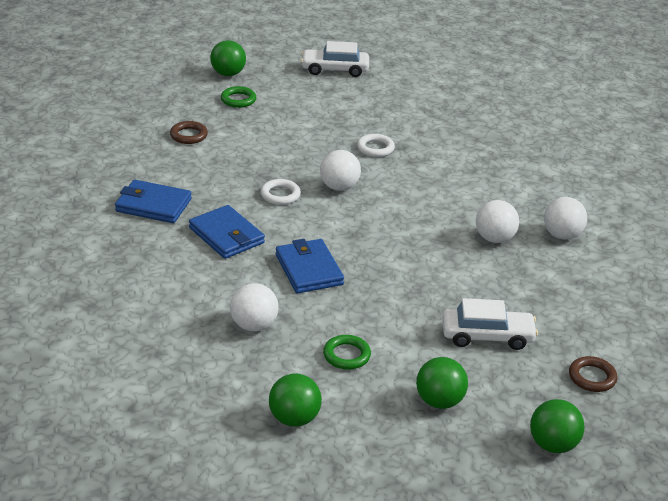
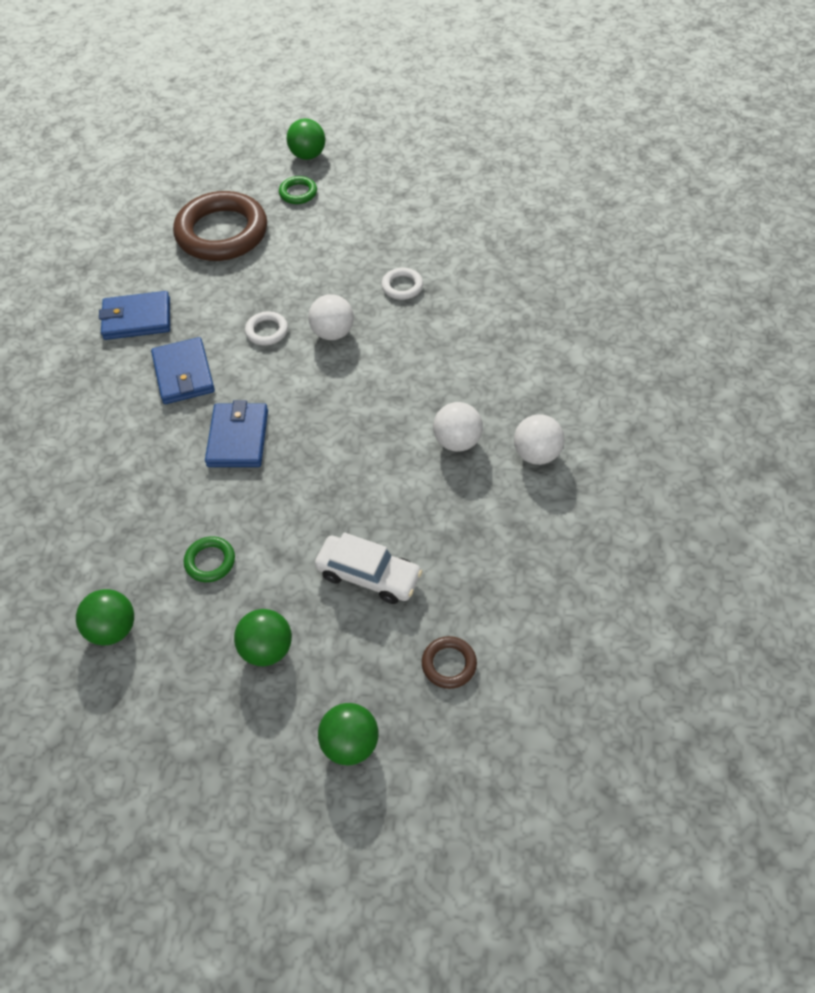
camera: 25 degrees right, 20 degrees up
(153, 205) = (137, 319): blue wallet -> blue wallet turned 45 degrees counterclockwise
(189, 135) = (222, 233): brown ring -> brown ring, size x2.35
(254, 325) = (143, 498): white ball -> none
(335, 69) = (423, 167): white car -> none

